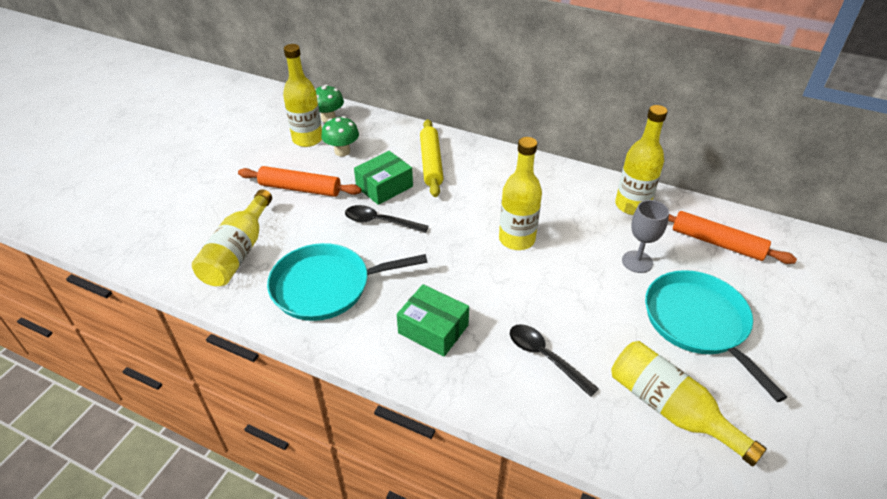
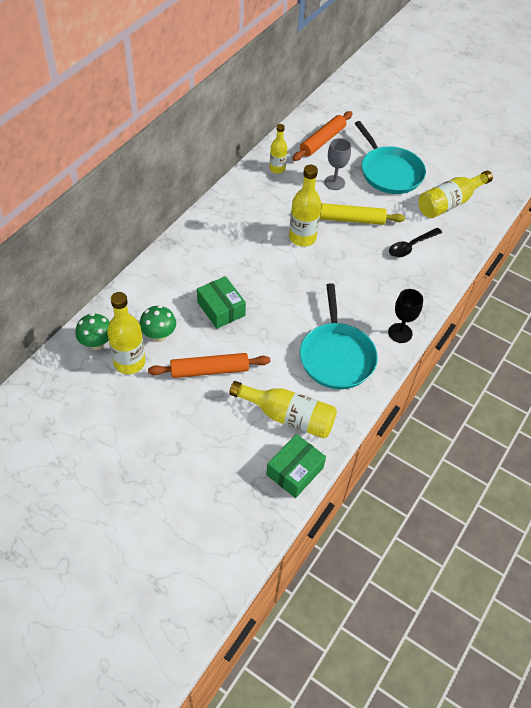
camera: 85 degrees left, 10 degrees up
(300, 189) = (209, 370): orange rolling pin -> orange rolling pin turned 60 degrees clockwise
(372, 350) = (400, 333): none -> black goblet
(380, 222) = (267, 316): black spoon -> none
(431, 163) = (195, 273): yellow rolling pin -> yellow rolling pin (351, 219)
(433, 329) = (384, 298): green box -> green box (295, 471)
(632, 205) = (277, 168): yellow bottle -> yellow bottle, size x0.63
(698, 323) = (389, 172): turquoise pan -> turquoise pan turned 105 degrees counterclockwise

